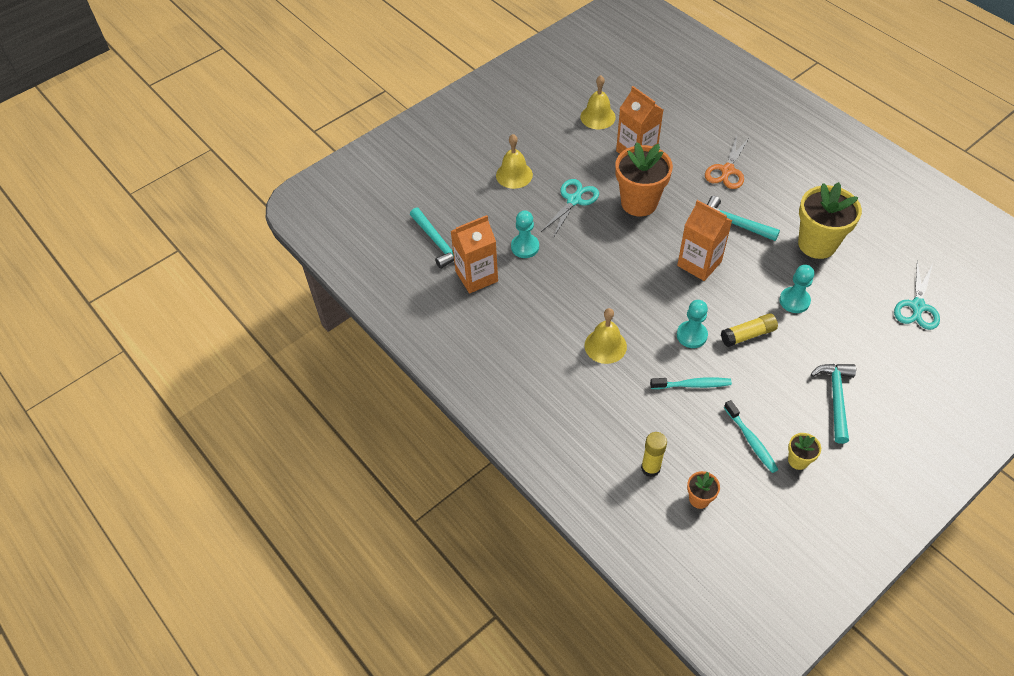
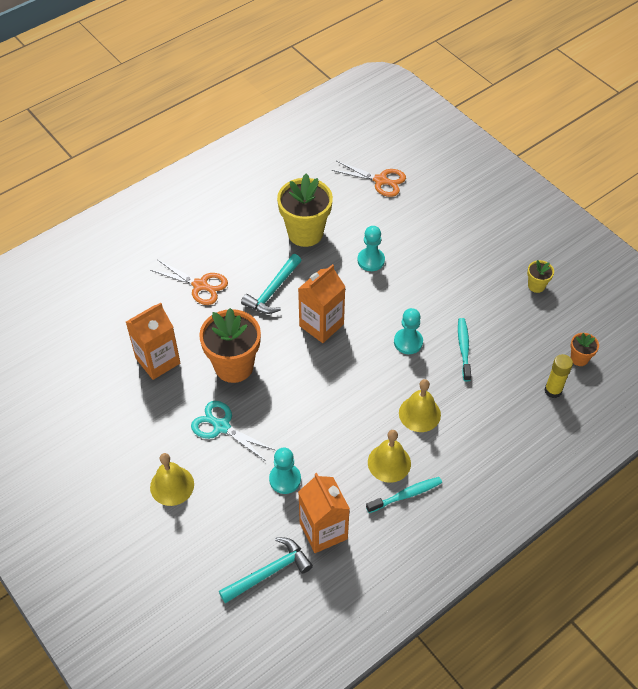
camera: 90 degrees left, 0 degrees up
(598, 117) = (93, 392): yellow bell -> yellow bell (389, 463)
(748, 335) = (408, 300): yellow glue stick -> none
(751, 441) = (520, 314): turquoise toothbrush -> turquoise toothbrush (406, 495)
(835, 398) = (474, 251): turquoise hammer -> none
(917, 306) = (380, 181): turquoise scissors -> orange scissors

